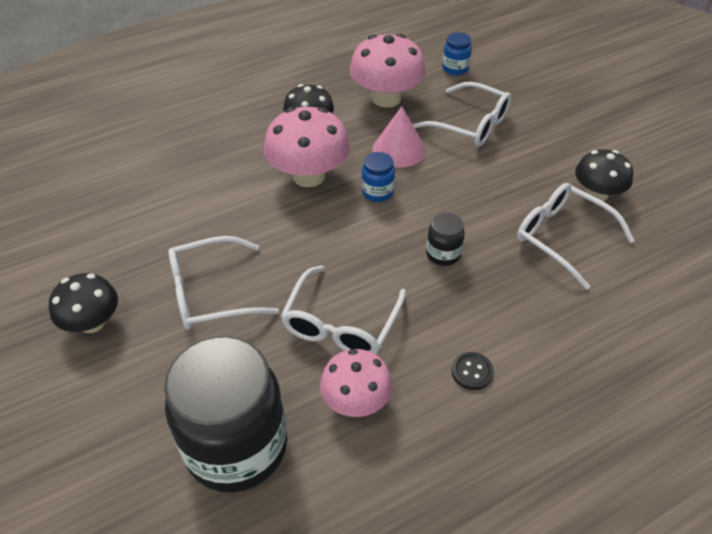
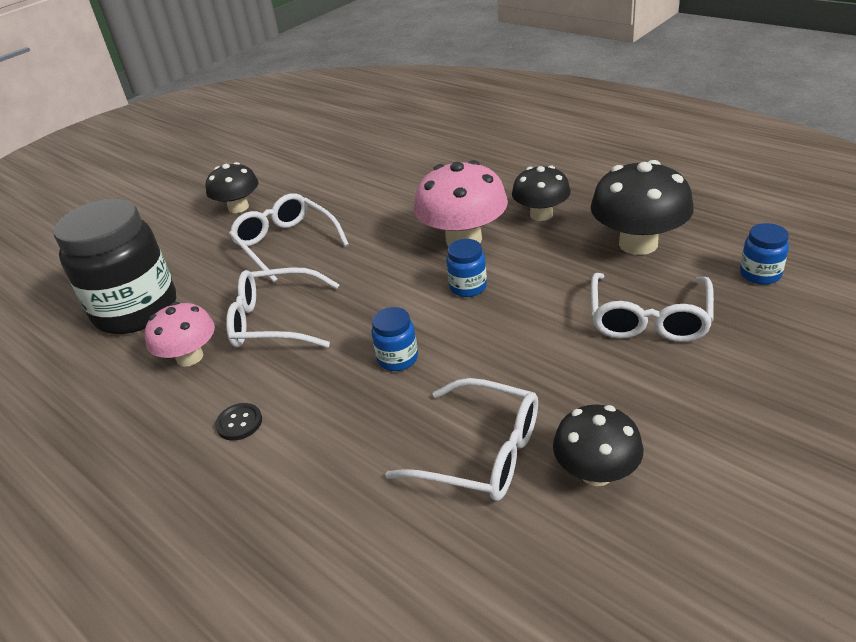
camera: 75 degrees right, 10 degrees down
(386, 98) = (638, 243): pink mushroom -> black mushroom
(399, 149) = (551, 280): pink cone -> none
(443, 254) = (398, 359): black jar -> blue jar
(562, 237) = (481, 453): white glasses -> white glasses turned 90 degrees clockwise

